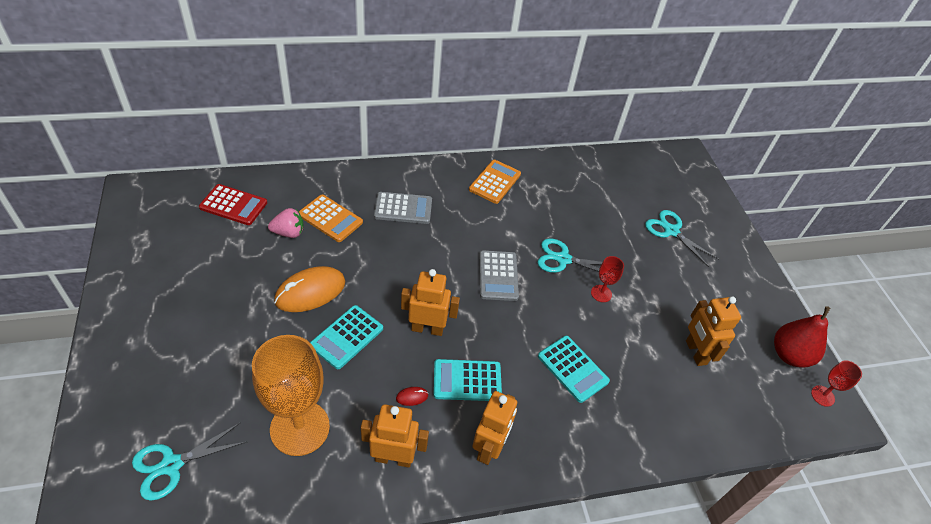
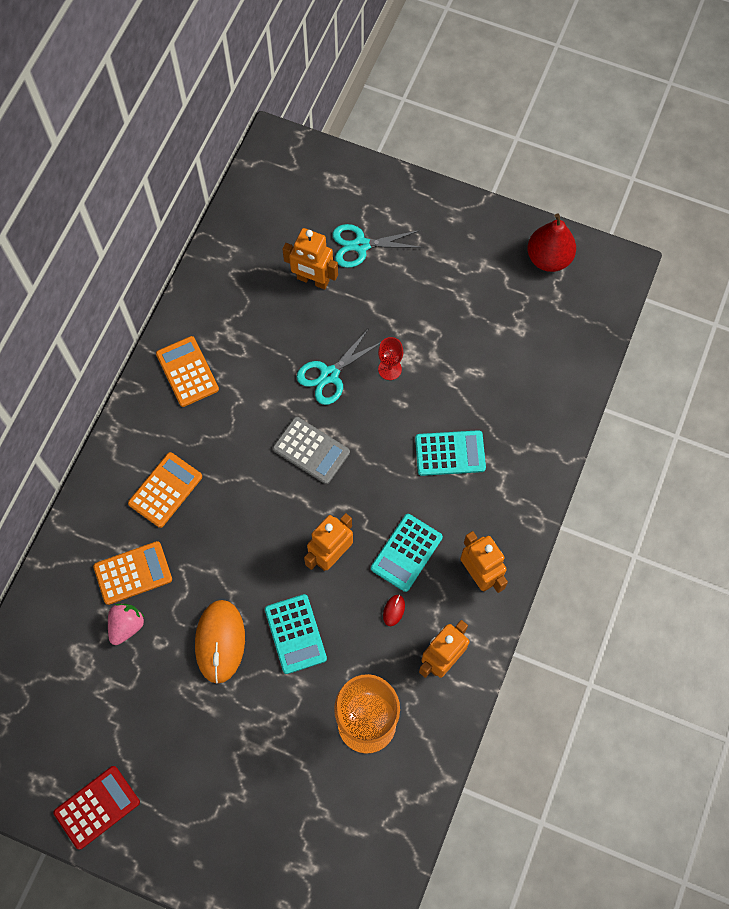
camera: 50 degrees left, 20 degrees up
(172, 465) = (338, 848): turquoise scissors -> none
(233, 205) = (48, 666): red calculator -> red calculator (97, 807)
(403, 208) = (165, 490): grey calculator -> orange calculator
(695, 352) = (498, 335): orange robot -> orange robot (312, 280)
(822, 396) = (598, 266): red goblet -> none

